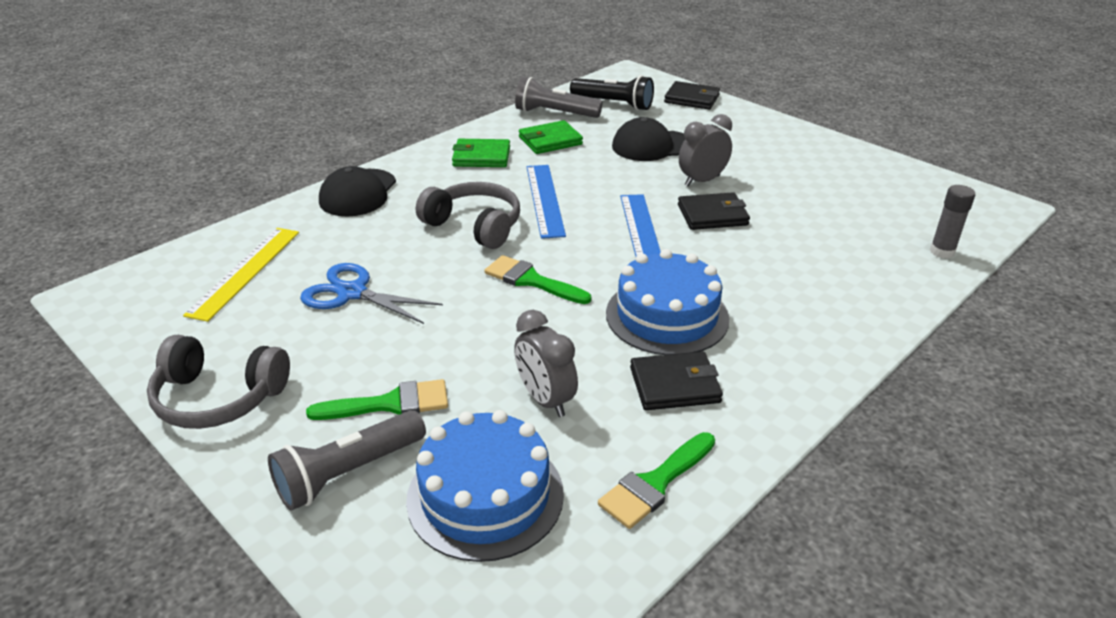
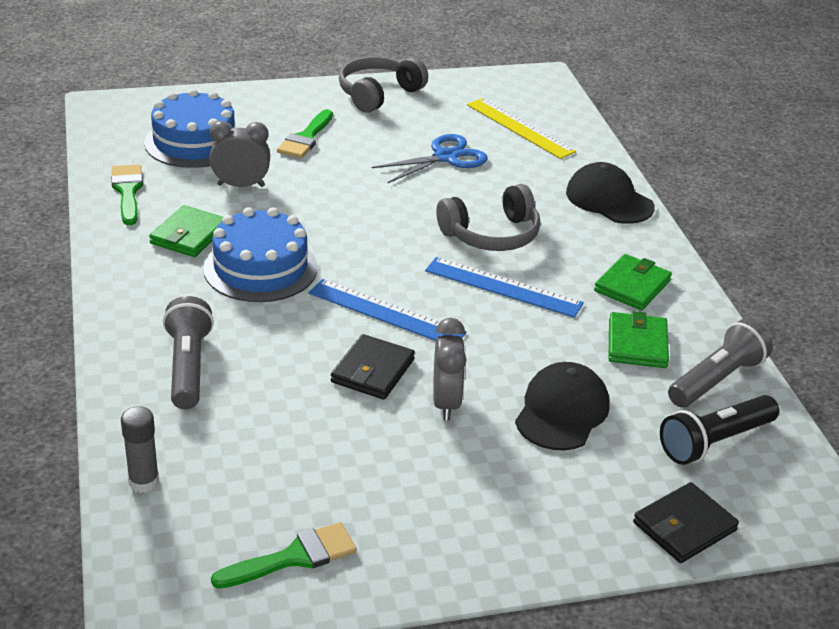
camera: 120 degrees right, 0 degrees up
(348, 473) = (265, 113): grey flashlight -> grey flashlight (188, 367)
(531, 280) = (377, 230): green brush -> green brush (294, 557)
(674, 385) = (189, 235): black wallet -> green wallet

